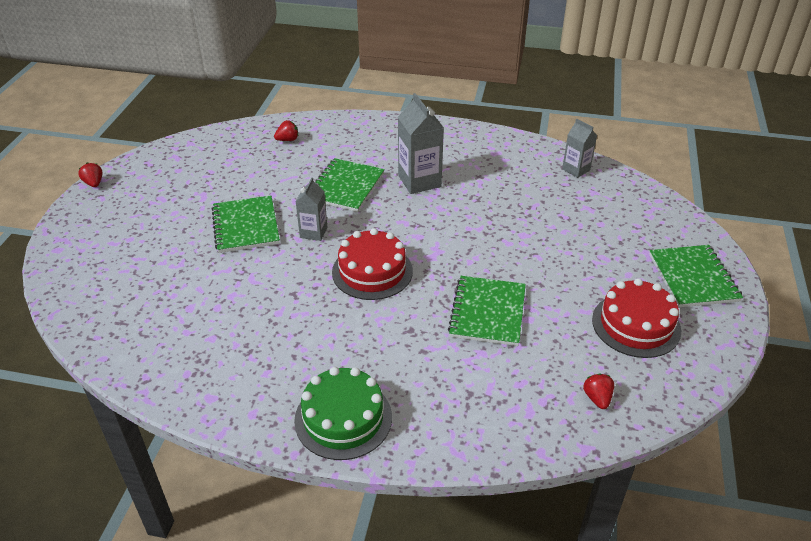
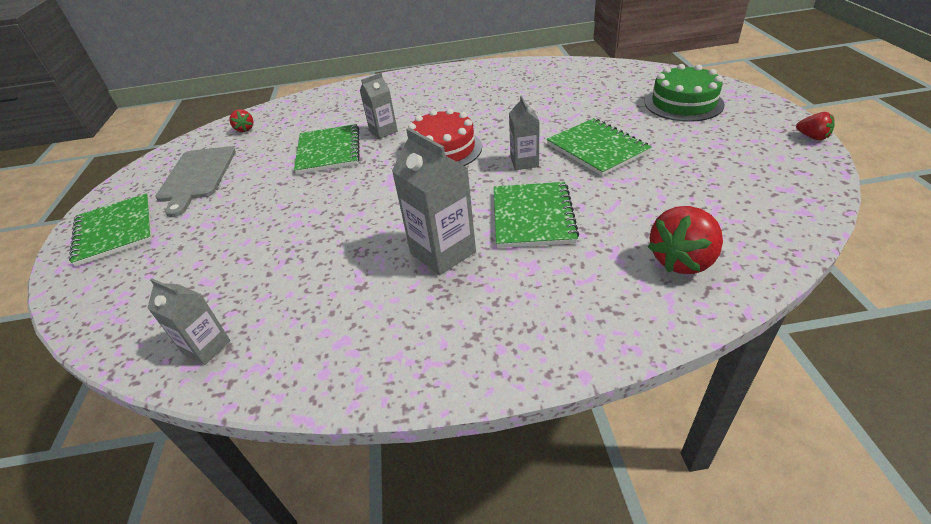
camera: 165 degrees right, 0 degrees up
(287, 140) = (682, 260): red strawberry -> red strawberry, size x1.91
(343, 418) = (414, 82): green cake -> green cake (683, 103)
(421, 322) = (383, 131): none -> grey carton
(636, 325) = (197, 176): red cake -> grey cutting board

